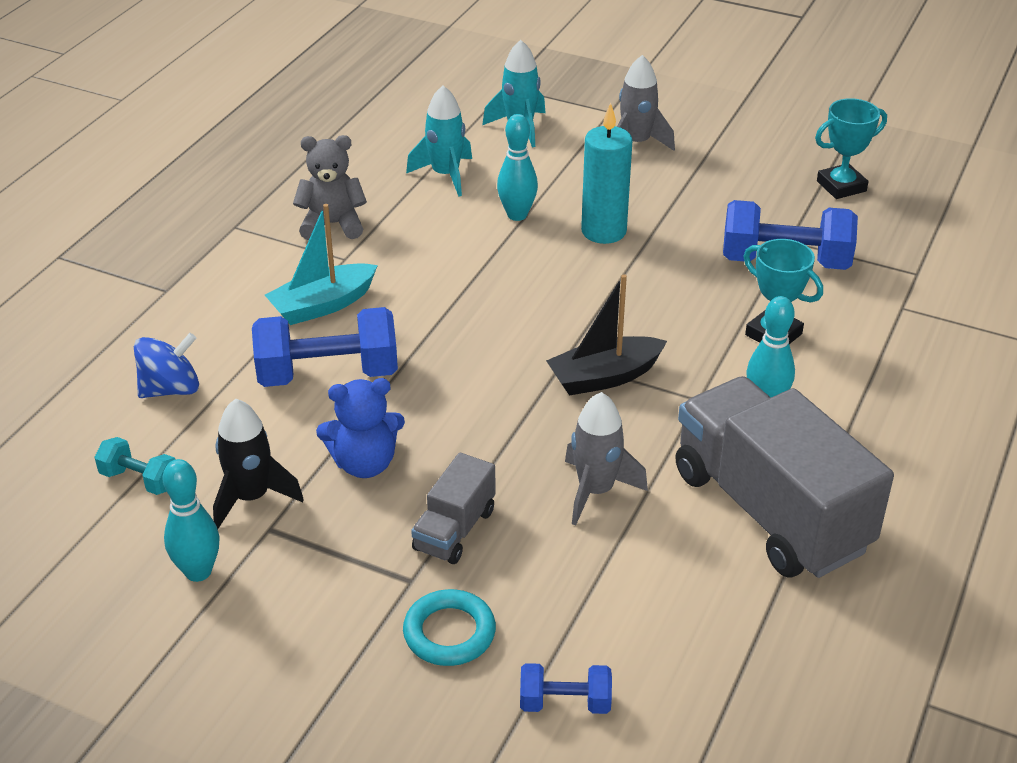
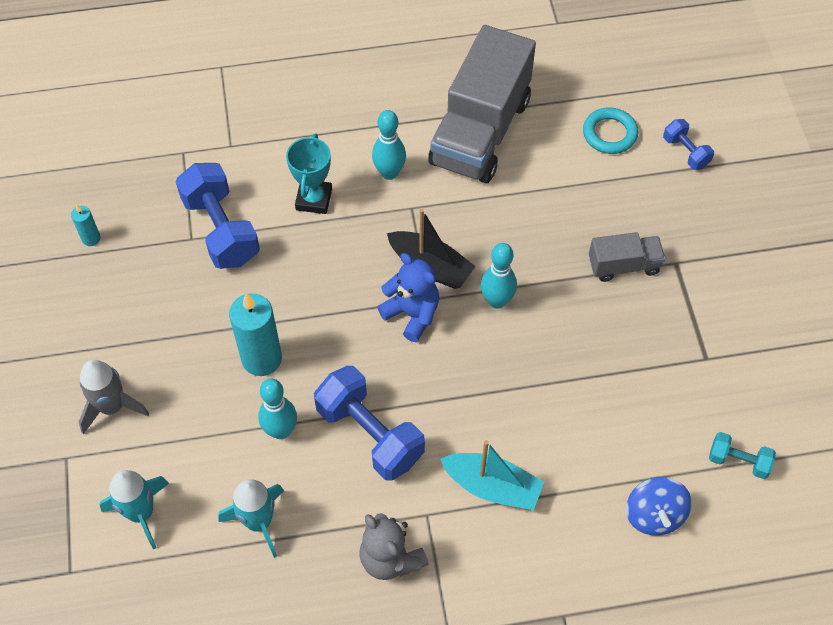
camera: 125 degrees left, 20 degrees up
(140, 480) = (738, 461): turquoise dumbbell -> turquoise dumbbell turned 60 degrees counterclockwise
(170, 389) = (654, 515): blue spinning top -> blue spinning top turned 120 degrees counterclockwise
(198, 572) = (767, 369): turquoise bowling pin -> turquoise bowling pin (497, 301)
(251, 497) = (694, 386): black rocket -> none
(328, 374) = (558, 427): blue dumbbell -> blue dumbbell (370, 434)
(364, 463) = (615, 346): blue teddy bear -> blue teddy bear (412, 314)
(449, 633) = (691, 223): turquoise ring -> turquoise ring (609, 134)
(596, 491) = (534, 216): grey rocket -> none
(841, 186) = (91, 238): turquoise trophy -> turquoise candle

